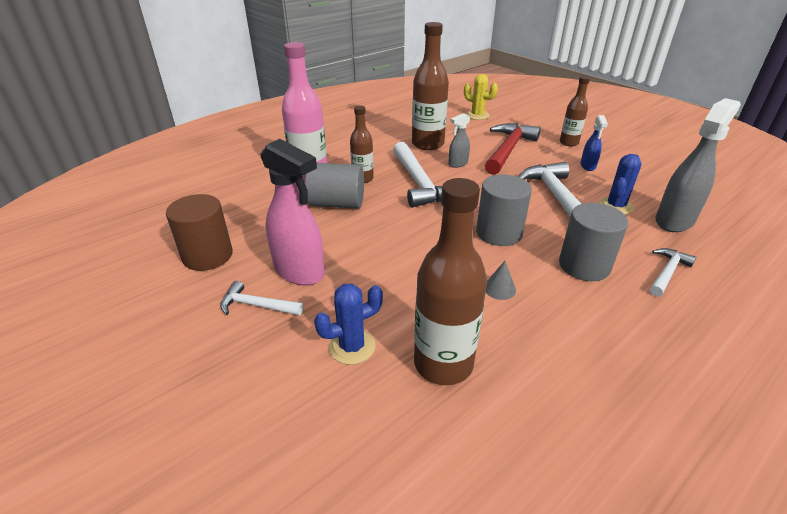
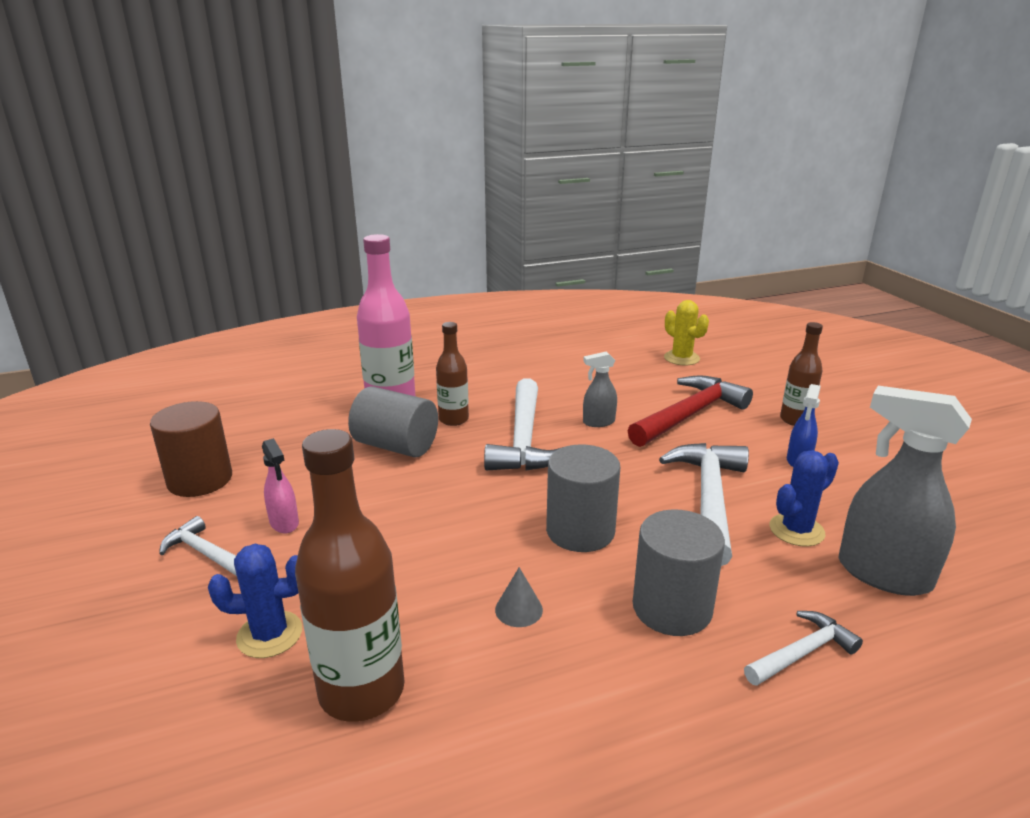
camera: 20 degrees right, 10 degrees down
(300, 271) = (284, 523): pink spray bottle -> pink spray bottle, size x0.52
(428, 144) = (577, 388): brown bottle -> none
(674, 220) = (882, 574): grey spray bottle -> grey spray bottle turned 120 degrees counterclockwise

